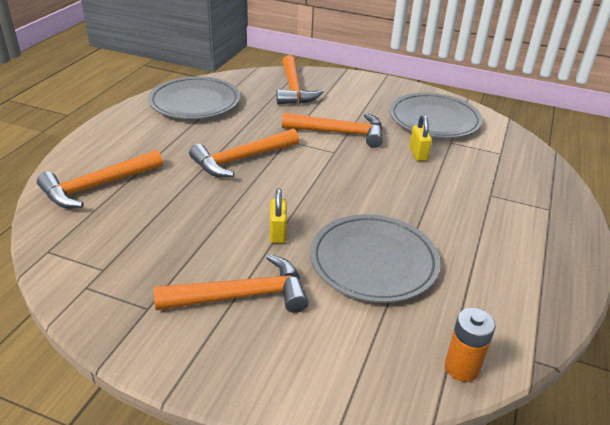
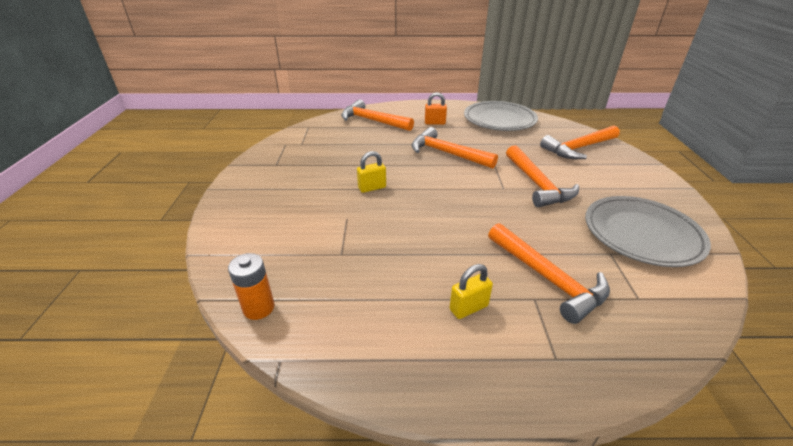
camera: 70 degrees right, 0 degrees up
(157, 143) = (435, 123): none -> orange padlock
(242, 295) = (299, 190): orange hammer -> orange hammer (548, 278)
(373, 262) = (366, 237): grey plate -> none
(418, 154) = (556, 234): yellow padlock -> yellow padlock (468, 308)

